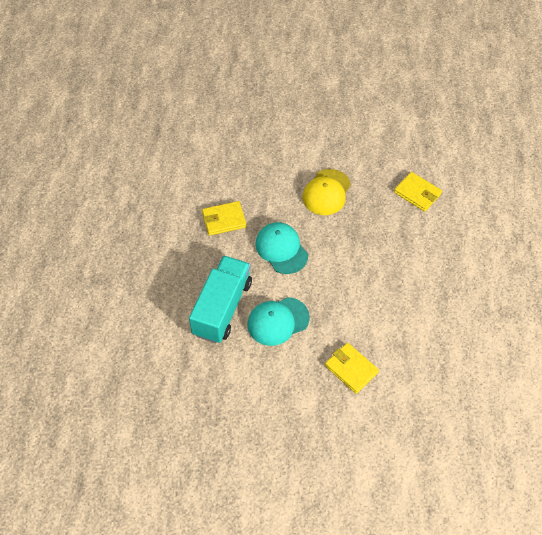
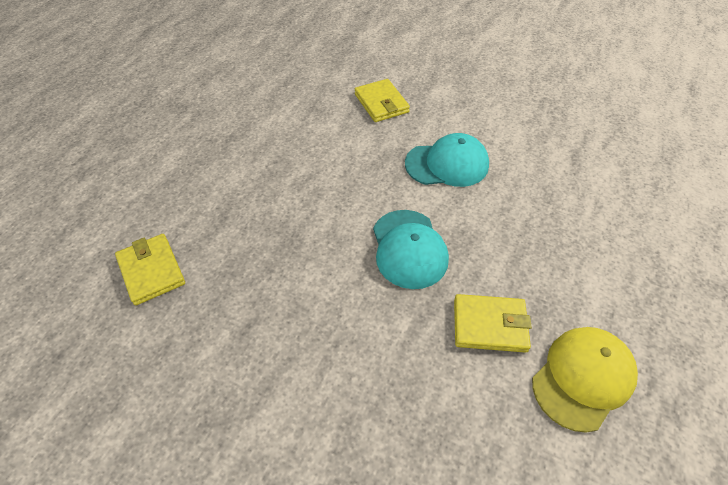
camera: 160 degrees left, 5 degrees down
(222, 308) = (517, 197): turquoise truck -> none
(326, 192) = (292, 320): yellow cap -> yellow cap (583, 378)

